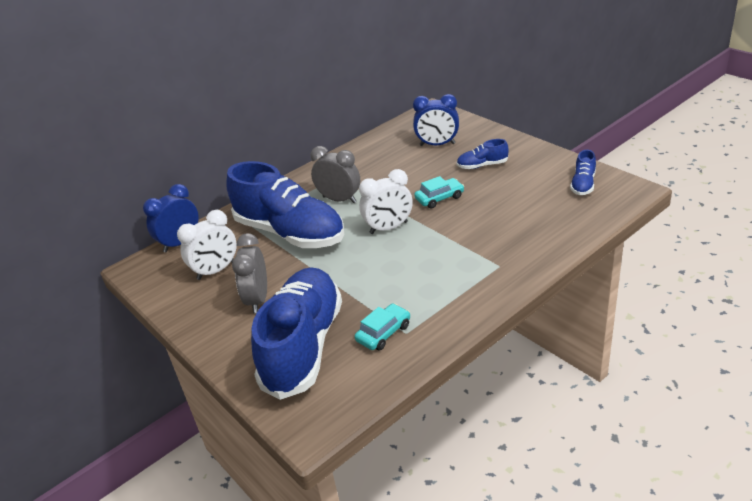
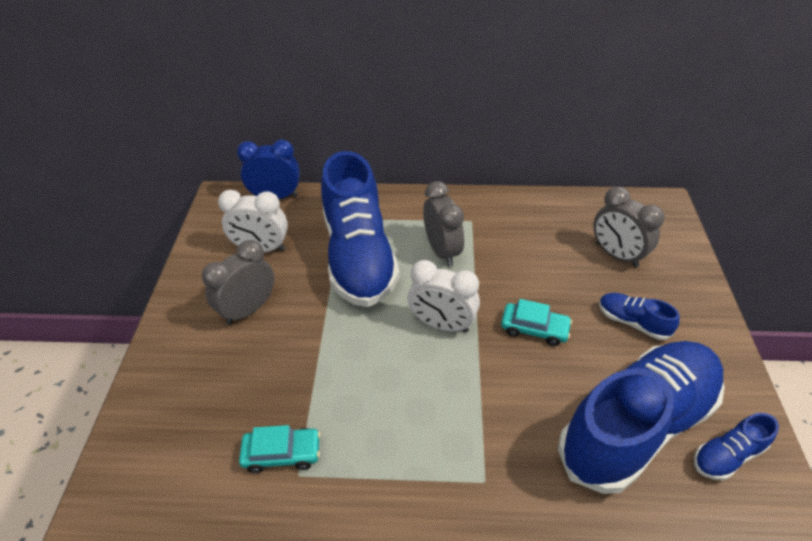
camera: 40 degrees right, 10 degrees up
(303, 346) = (213, 398): blue shoe -> blue shoe (636, 425)
(437, 144) = (616, 255): blue clock -> grey clock

